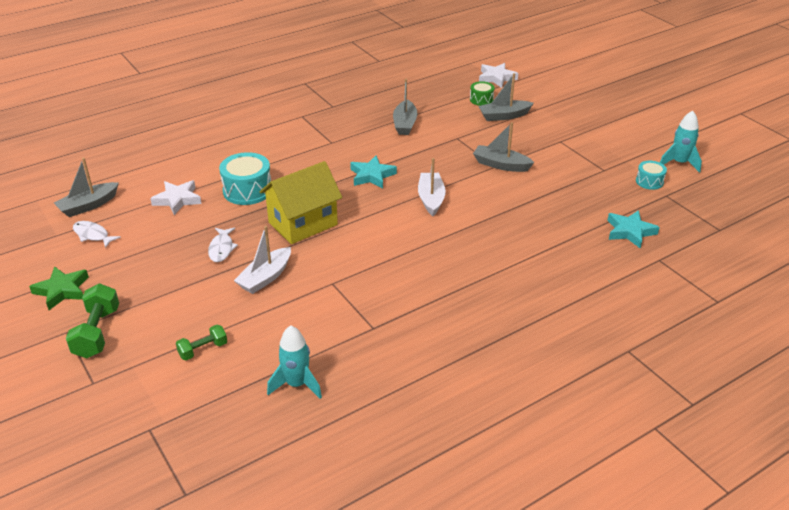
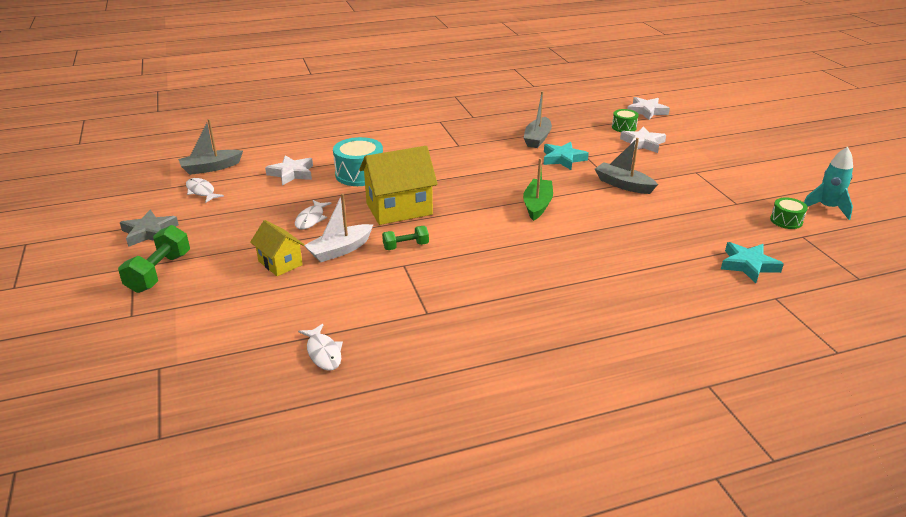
camera: 15 degrees right, 5 degrees down
(62, 290) = (149, 232): green star -> grey star
(203, 350) = (248, 304): green dumbbell -> green dumbbell (406, 246)
(213, 301) = (280, 263): none -> yellow house
(296, 384) = (323, 353): turquoise rocket -> white fish
(372, 175) = (486, 177): turquoise star -> turquoise star (563, 159)
(431, 199) = (537, 205): white boat -> green boat
(504, 116) = (642, 143): grey boat -> white star
(649, 181) = (786, 221): turquoise drum -> green drum

